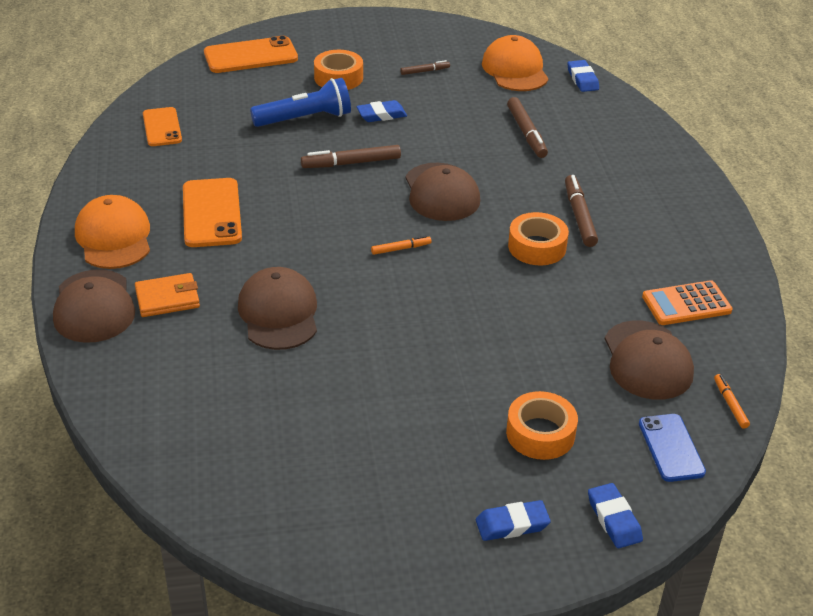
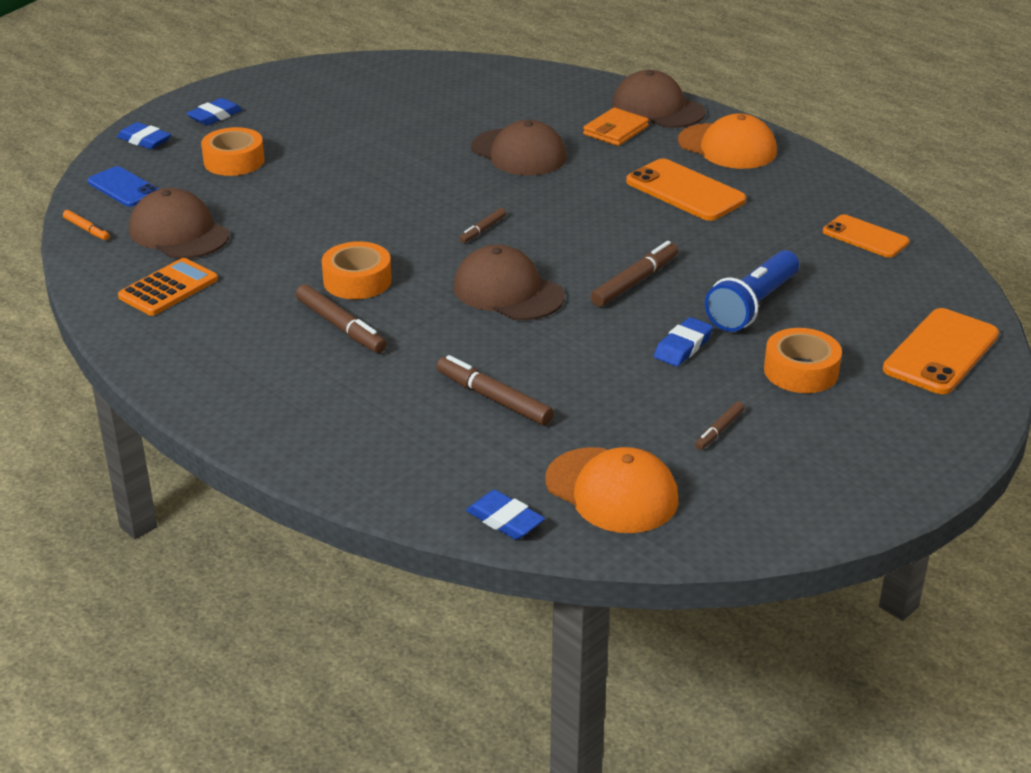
camera: 145 degrees right, 5 degrees down
(401, 249) = (483, 230): orange marker -> brown marker

